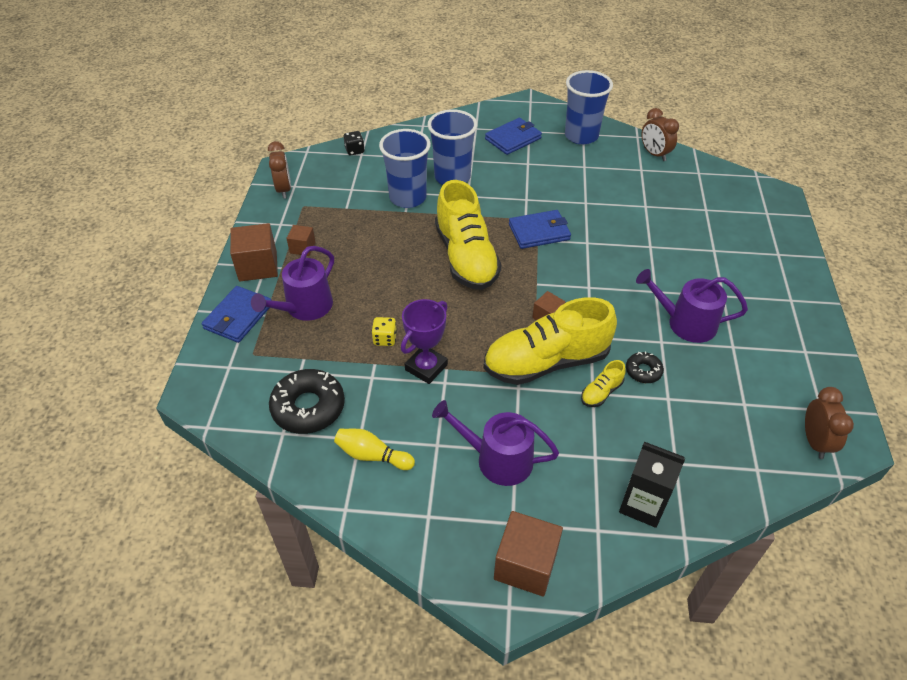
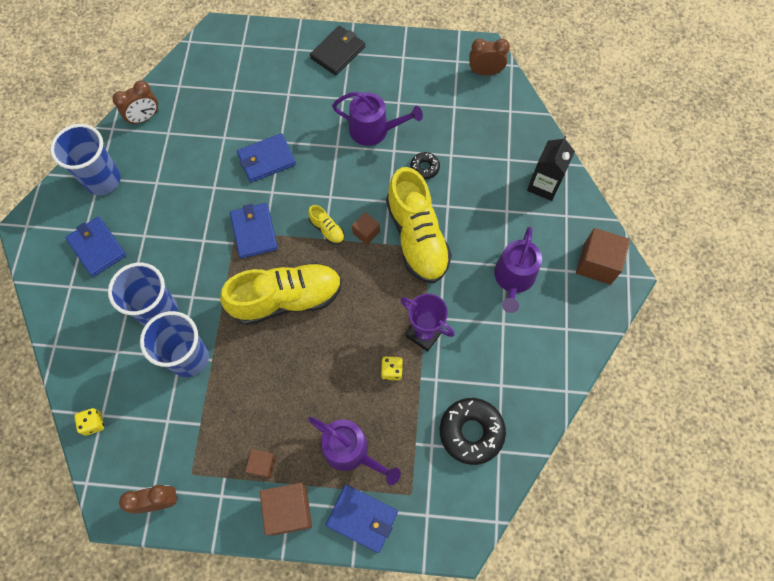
camera: 90 degrees left, 20 degrees up
(354, 150) = (93, 423): black dice -> yellow dice
(372, 455) = (516, 373): yellow bowling pin -> none
(601, 392) = (447, 200): yellow shoe -> yellow shoe (327, 229)
(625, 237) = (266, 160): none -> blue wallet
(685, 323) = (374, 130): purple watering can -> purple watering can turned 90 degrees counterclockwise
(787, 289) = (338, 52): none -> black wallet

